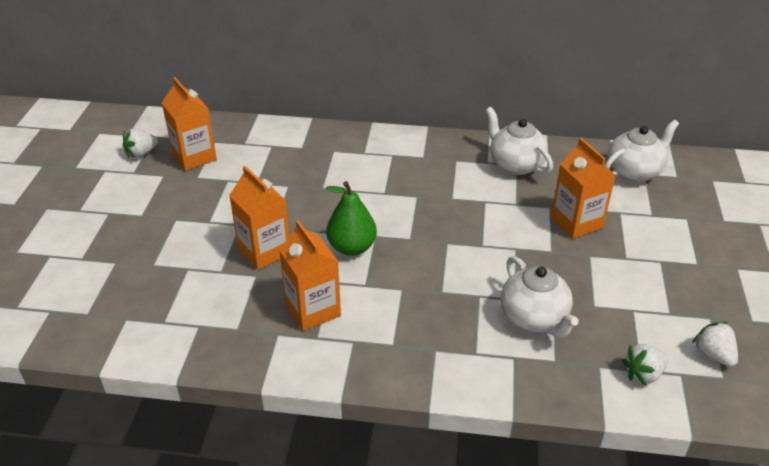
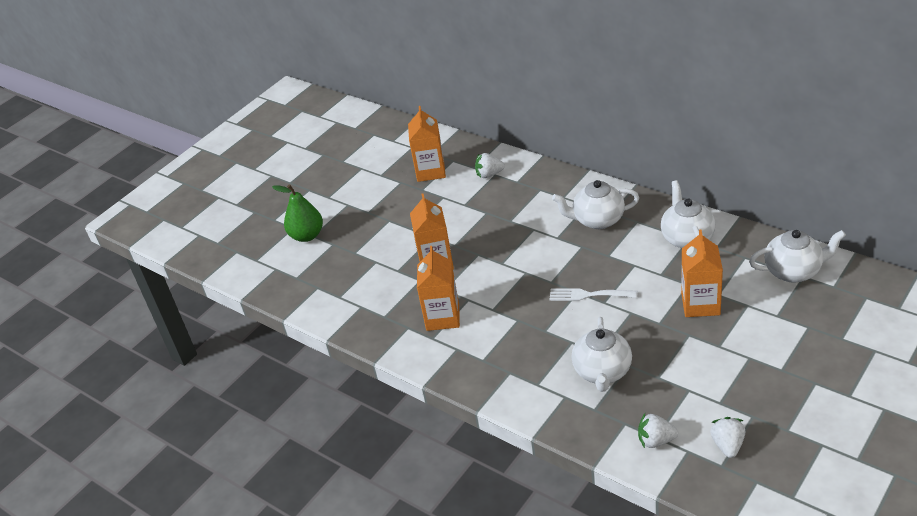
camera: 35 degrees right, 0 degrees up
(141, 153) = (394, 160): white strawberry -> white strawberry (489, 174)
(352, 247) = (501, 277): green pear -> green pear (307, 236)
(415, 167) = (597, 220): none -> white teapot
(460, 242) = (588, 295): none -> white fork

